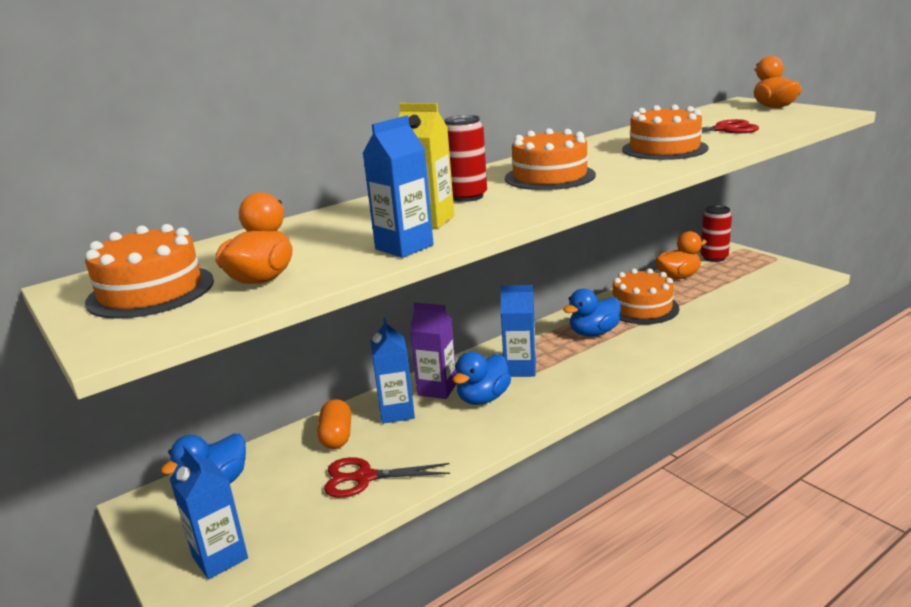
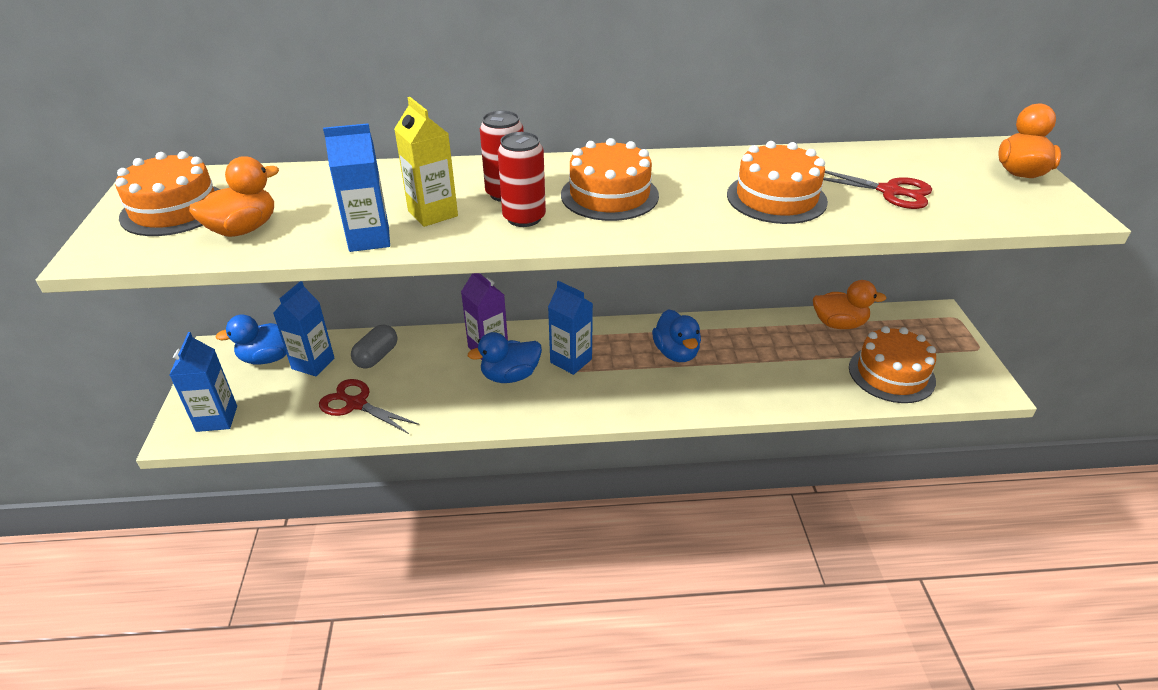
camera: 30 degrees right, 15 degrees up
(337, 436) = (376, 356): orange capsule -> grey capsule
(396, 412) = (437, 356): blue carton -> blue carton (313, 363)
(593, 333) = (676, 353): blue duck -> blue duck turned 105 degrees counterclockwise
(642, 308) = (754, 345): orange cake -> orange cake (891, 374)
(714, 258) = (908, 317): red can -> red can (524, 218)

